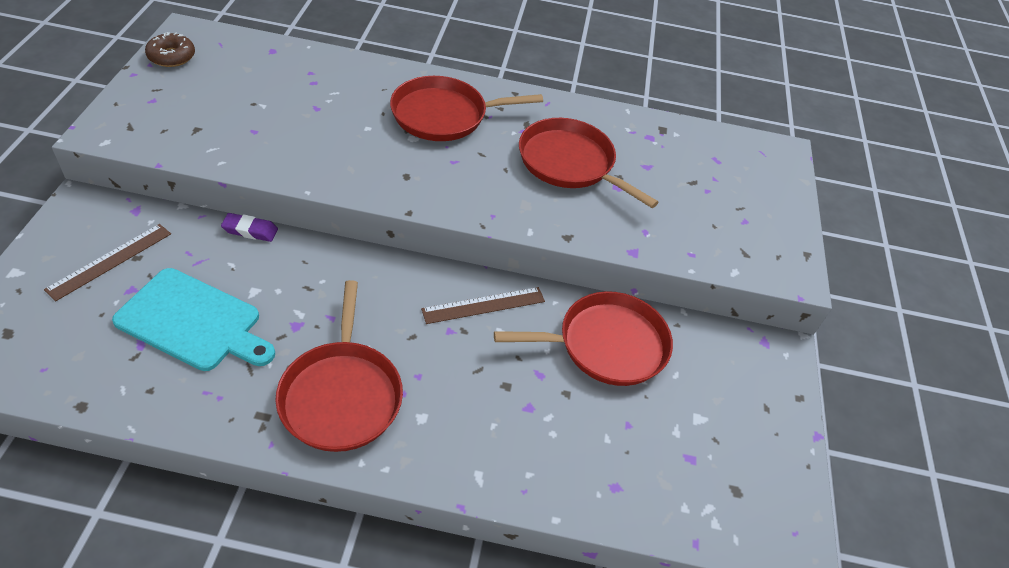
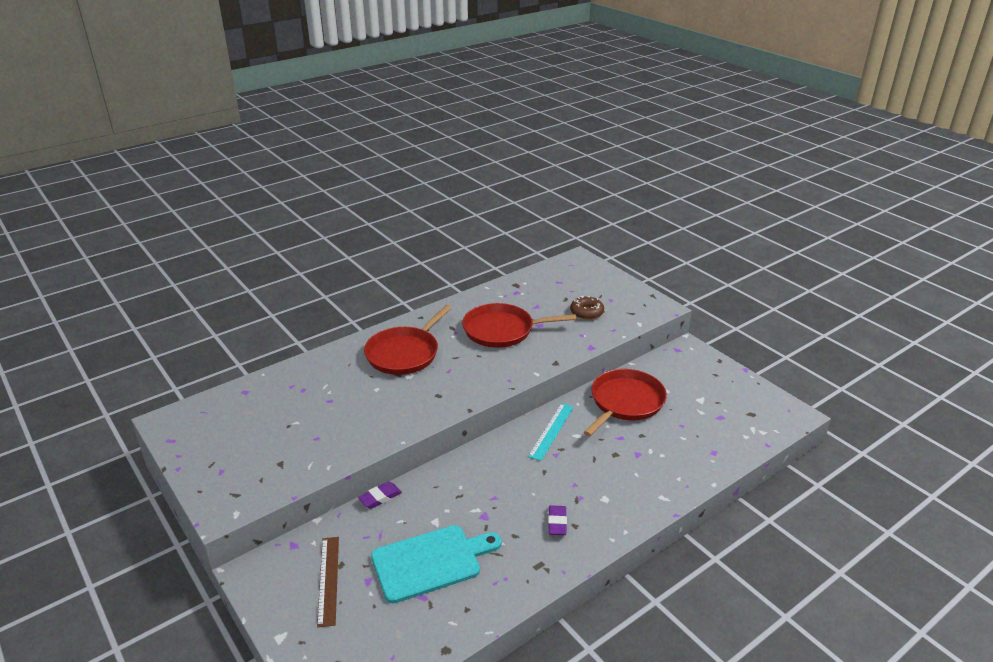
camera: 40 degrees left, 15 degrees down
(171, 56) = (184, 441): brown donut -> brown donut (586, 312)
(341, 395) = (557, 523): red pan -> purple eraser
(484, 305) = (551, 431): brown ruler -> turquoise ruler

